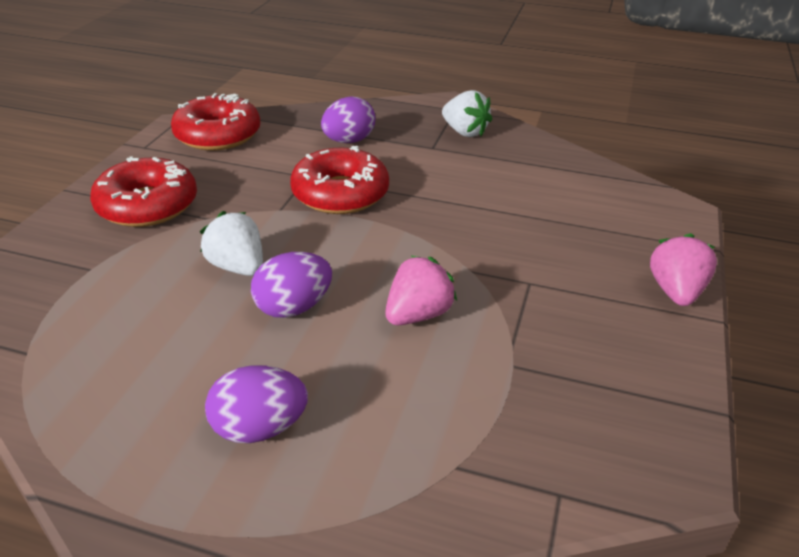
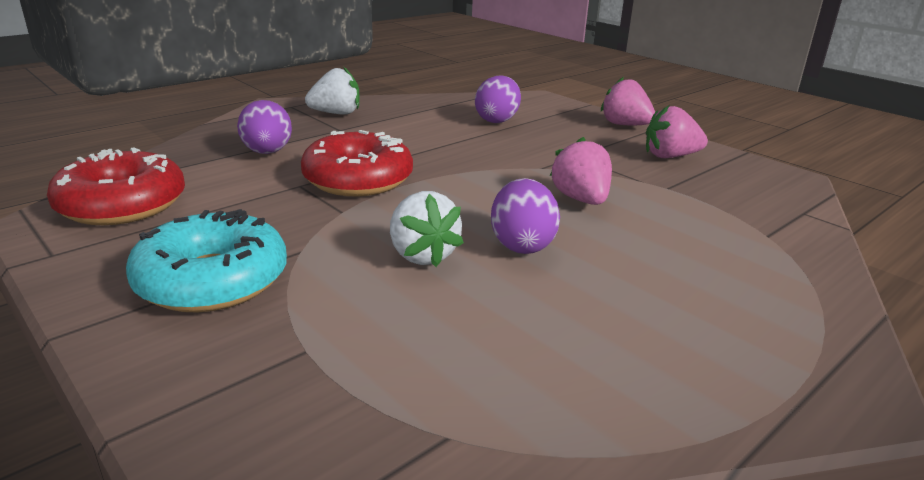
camera: 60 degrees left, 10 degrees down
(147, 205) = (212, 280): red donut -> turquoise donut
(238, 267) = (422, 255): white strawberry -> white strawberry turned 105 degrees counterclockwise
(259, 428) = (688, 301): purple egg -> purple egg (497, 120)
(613, 348) = (670, 156): none -> pink strawberry

